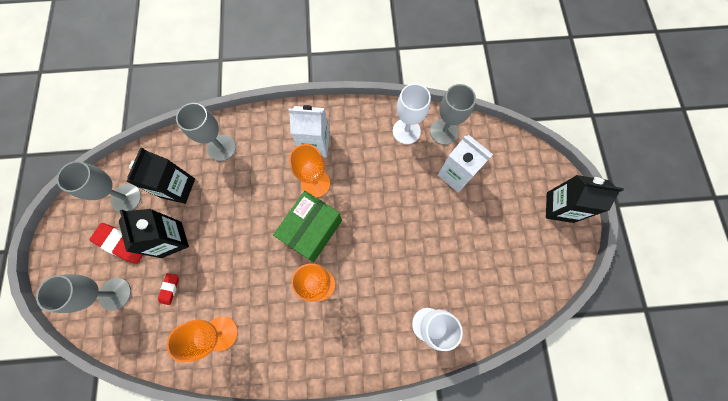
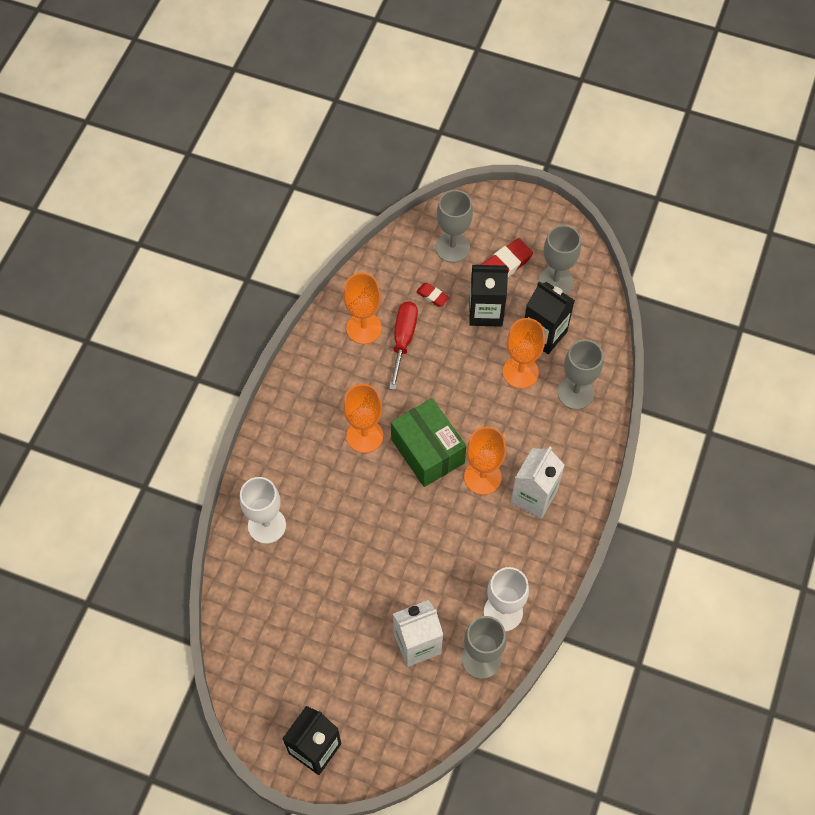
camera: 115 degrees right, 10 degrees down
(218, 192) = (520, 372): none -> orange goblet
(221, 294) = (403, 340): none -> red screwdriver

